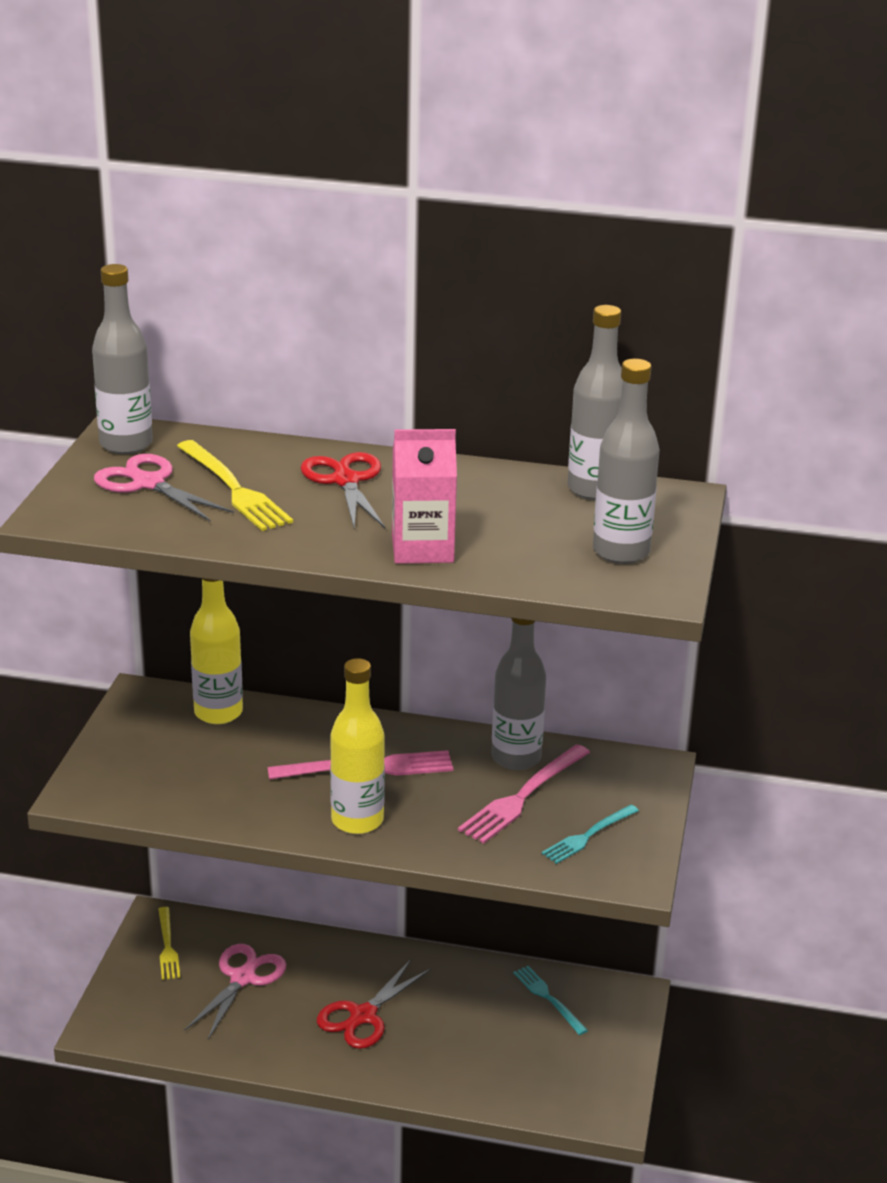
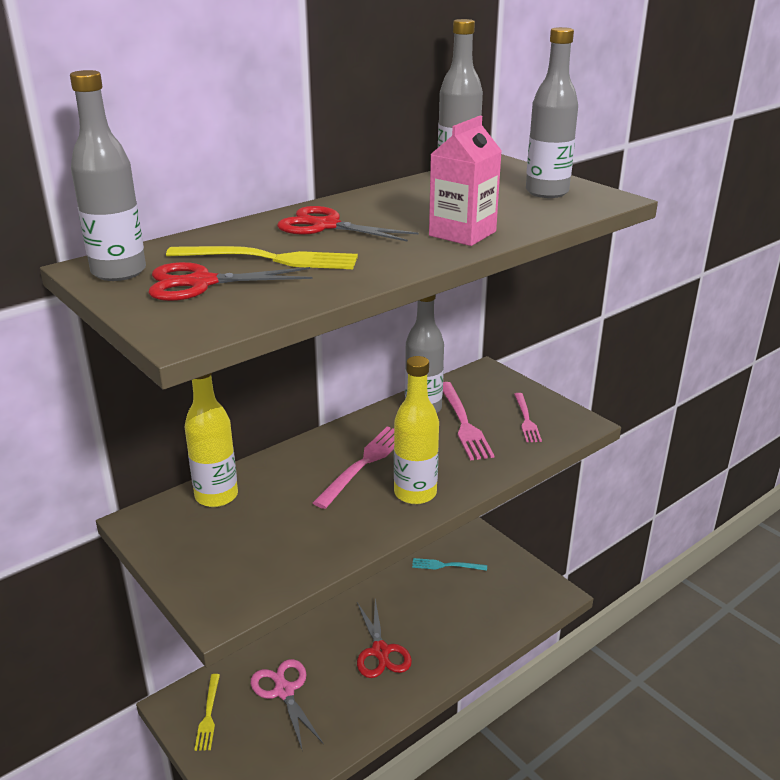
camera: 50 degrees left, 0 degrees up
(148, 484) = (201, 283): pink scissors -> red scissors
(167, 946) = (208, 714): yellow fork -> yellow fork turned 60 degrees clockwise
(588, 836) = (526, 419): turquoise fork -> pink fork

